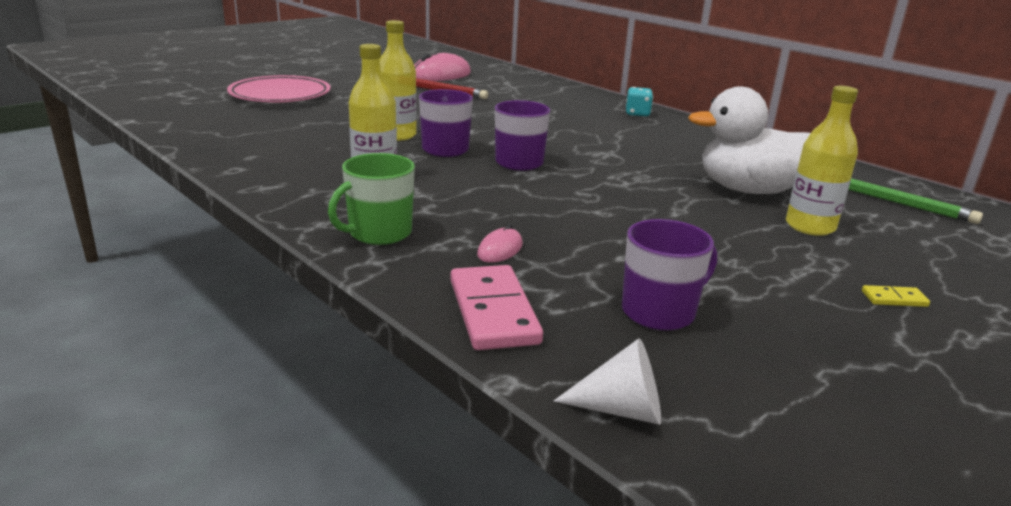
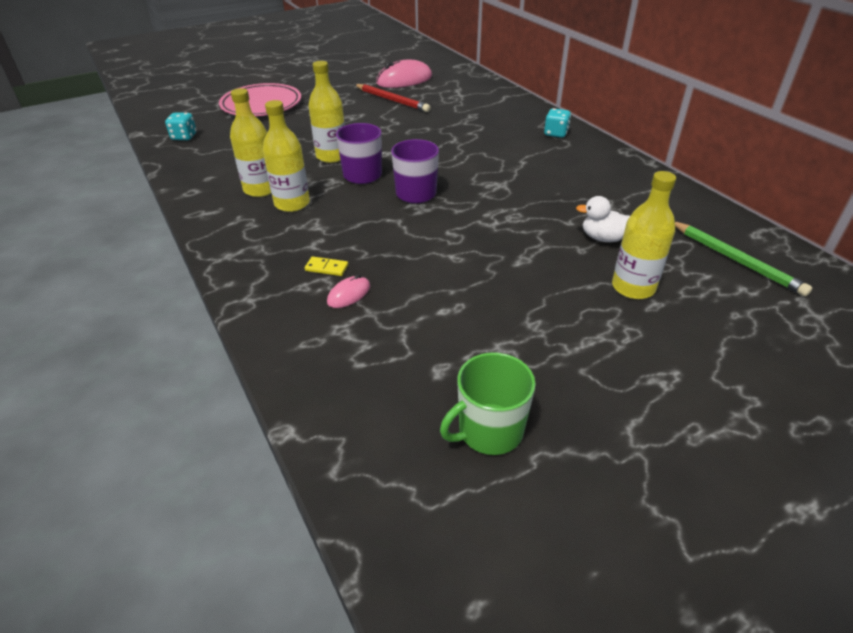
camera: 15 degrees right, 15 degrees up
(195, 123) = (184, 137): none -> turquoise dice
(326, 164) = (260, 189): none -> yellow bottle
(378, 233) = (265, 269): green mug -> green mug (489, 431)
(493, 312) = (310, 360): pink domino -> none
(621, 409) = (354, 470): white cone -> none
(660, 312) = (440, 374): purple mug -> none
(749, 190) = (603, 238): white duck -> white duck, size x0.49
(894, 299) = (656, 381): yellow domino -> yellow domino (326, 268)

